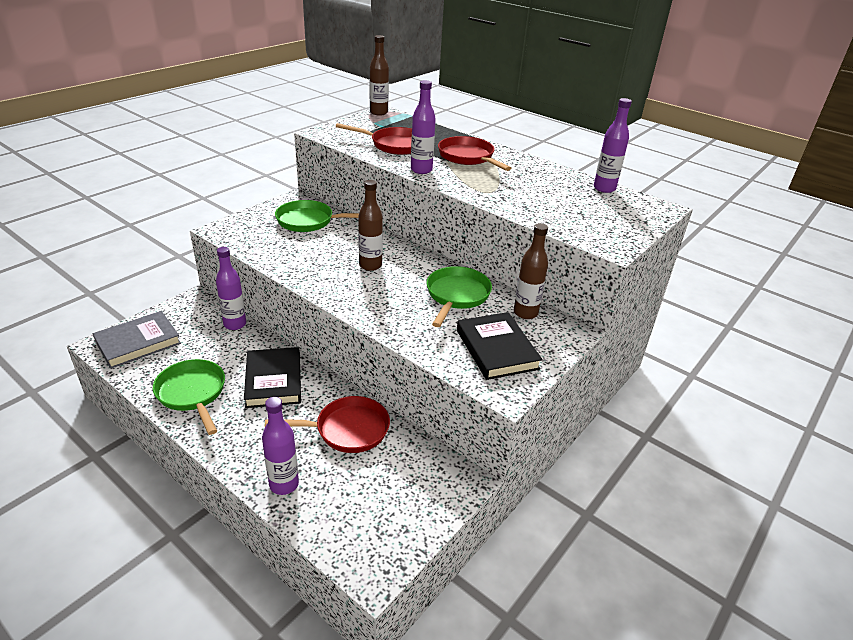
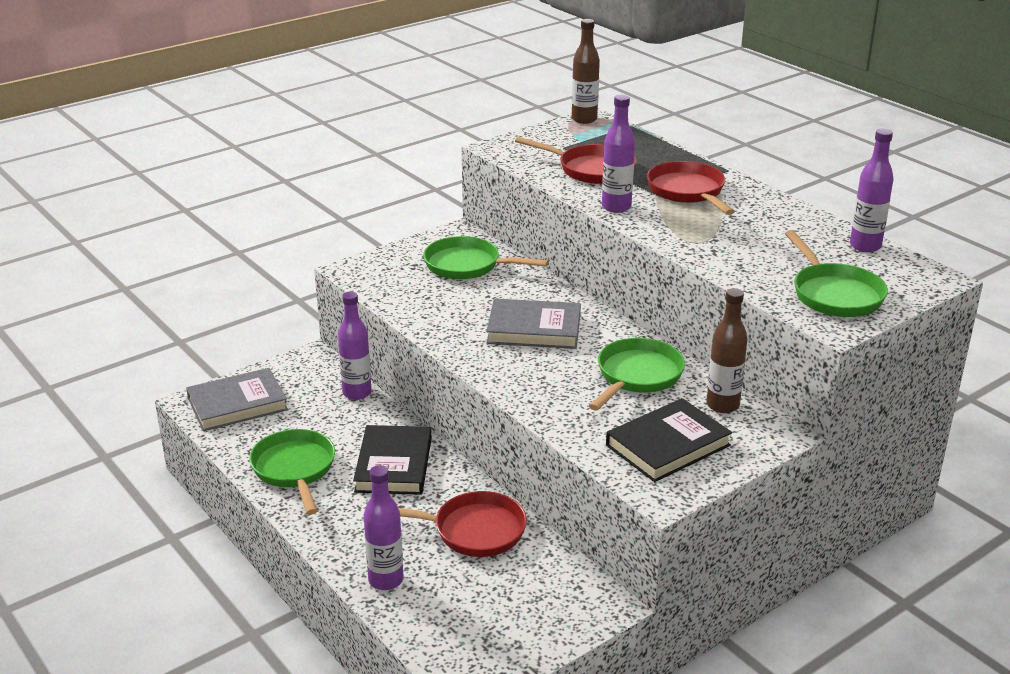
camera: 15 degrees right, 5 degrees down
(370, 265) = (534, 329): brown bottle -> grey book
(496, 349) = (668, 445): black book -> black book turned 60 degrees clockwise
(600, 224) = (834, 294): none -> green pan

